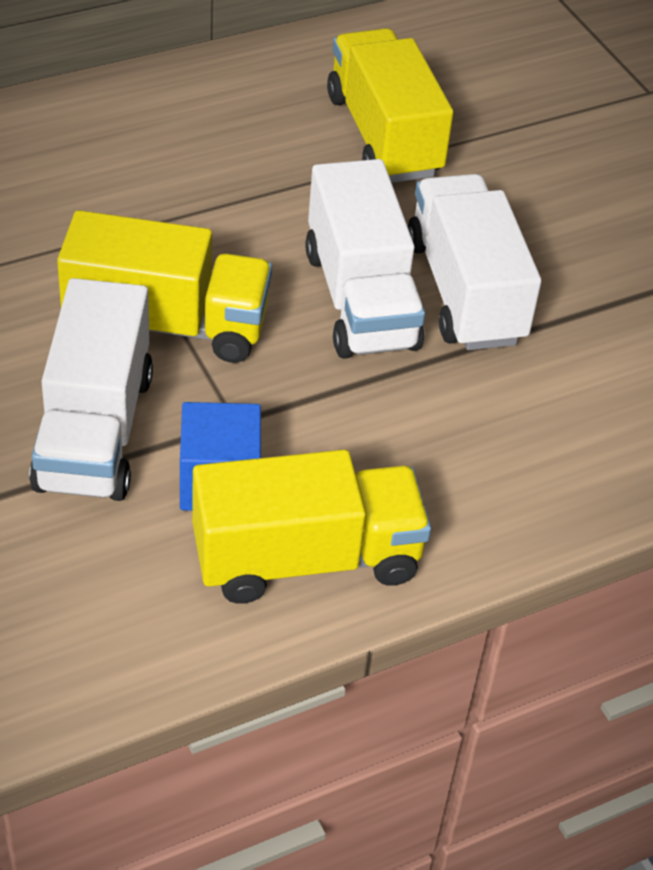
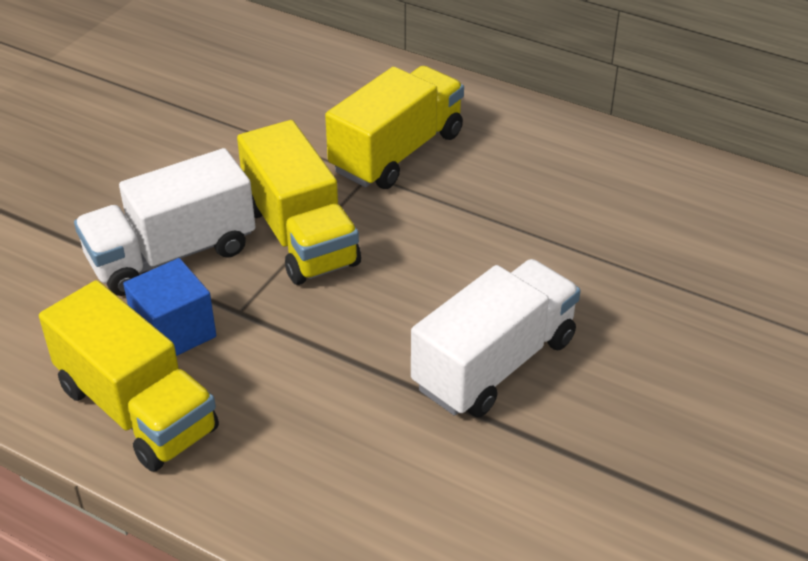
camera: 60 degrees right, 5 degrees down
(361, 299) = (424, 313): white truck -> none
(383, 135) = (618, 239): yellow truck -> yellow truck (397, 152)

